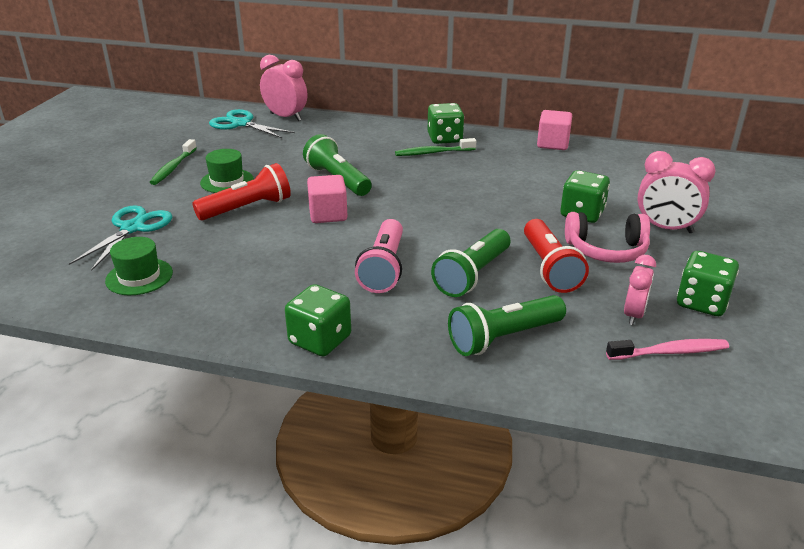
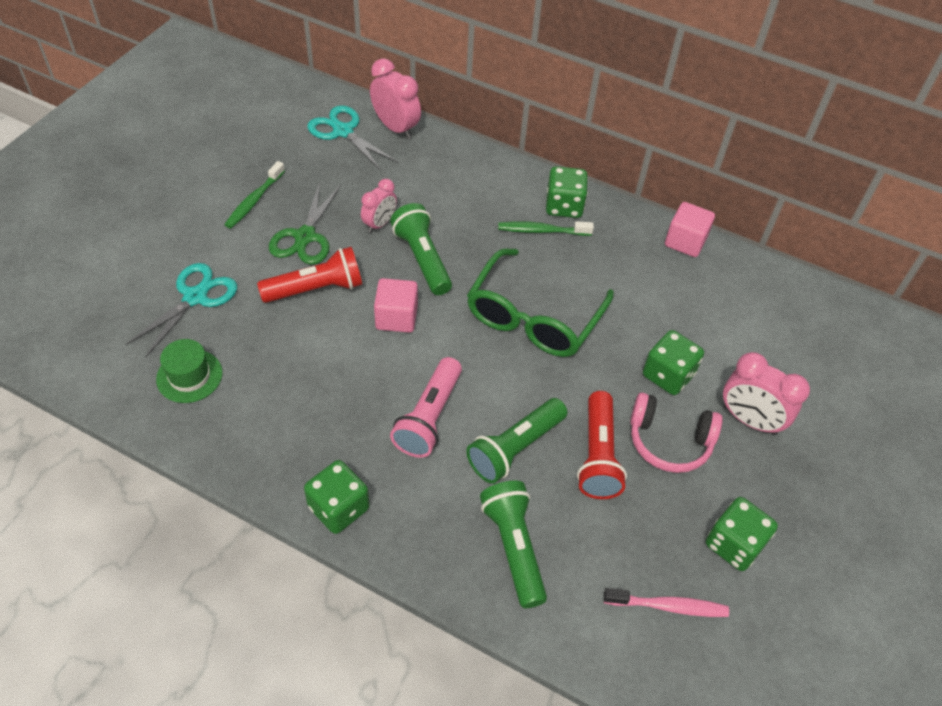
camera: 10 degrees right, 20 degrees up
(227, 181) = (305, 237): green hat -> green scissors
(450, 198) = (534, 317): none -> green glasses
(503, 338) = (513, 547): green flashlight -> green flashlight turned 90 degrees clockwise
(633, 315) = (655, 545): pink clock -> pink clock (379, 224)

